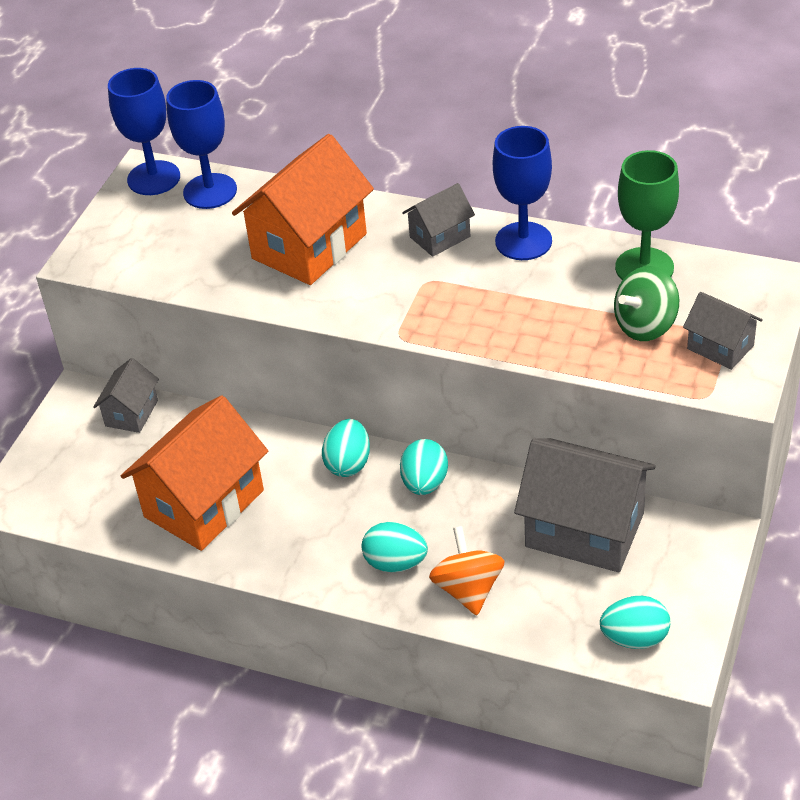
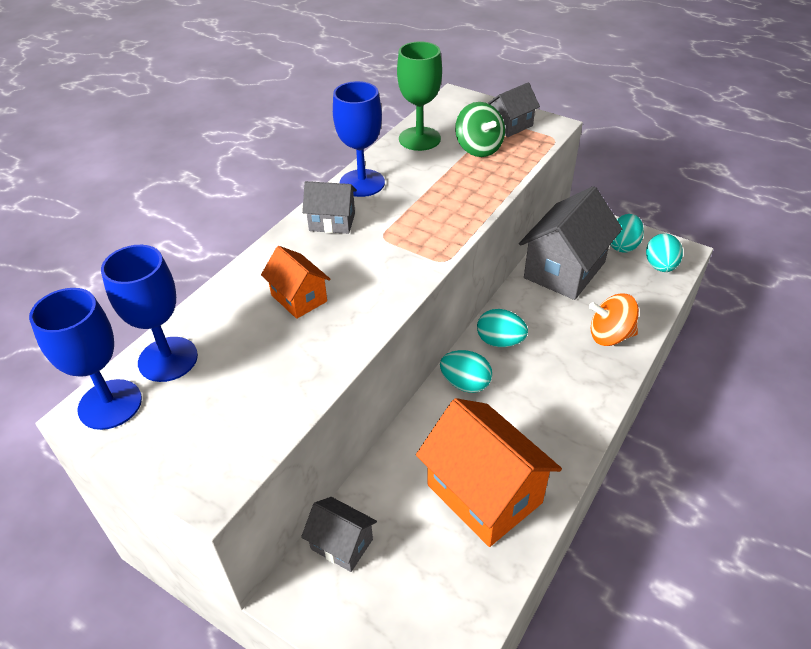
camera: 80 degrees left, 0 degrees up
(309, 246) = (299, 298): orange house -> orange house, size x0.51
(395, 563) = (578, 371): turquoise egg -> turquoise egg (622, 246)
(440, 237) = (332, 222): grey house -> grey house turned 60 degrees counterclockwise

